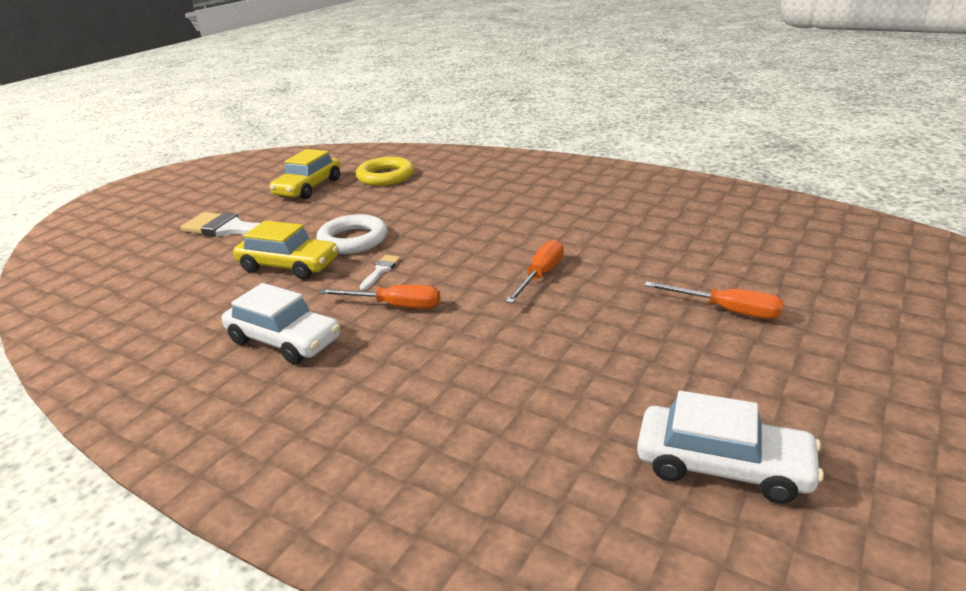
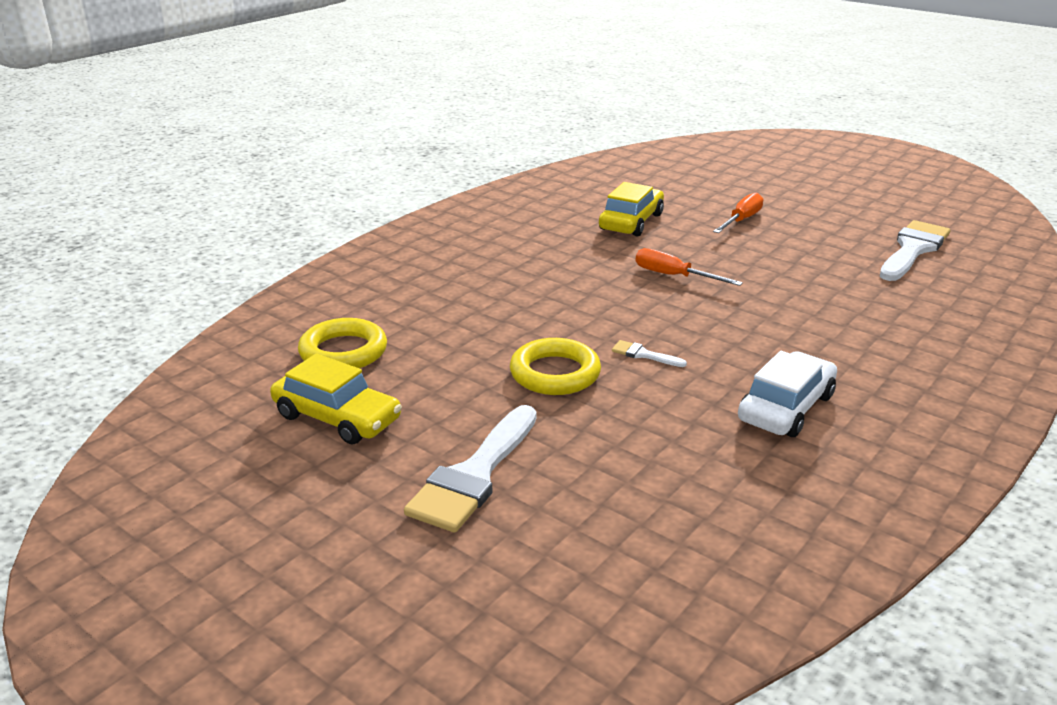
camera: 85 degrees left, 0 degrees up
(289, 266) = (613, 417): yellow car -> yellow car (631, 222)
(353, 240) = (555, 373): white ring -> yellow ring
(395, 306) = (722, 346): orange screwdriver -> none
(722, 466) = (913, 249): white car -> white brush

